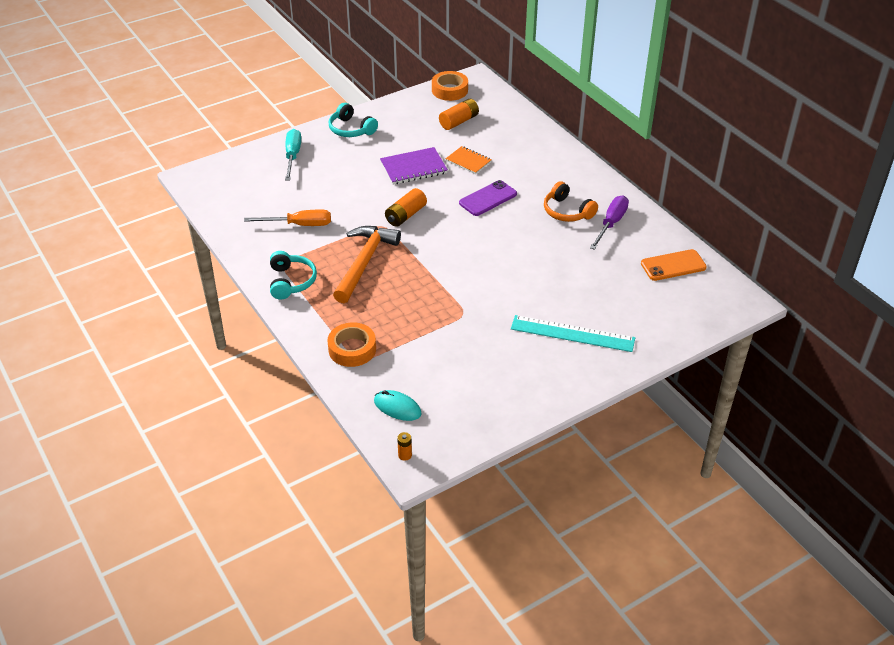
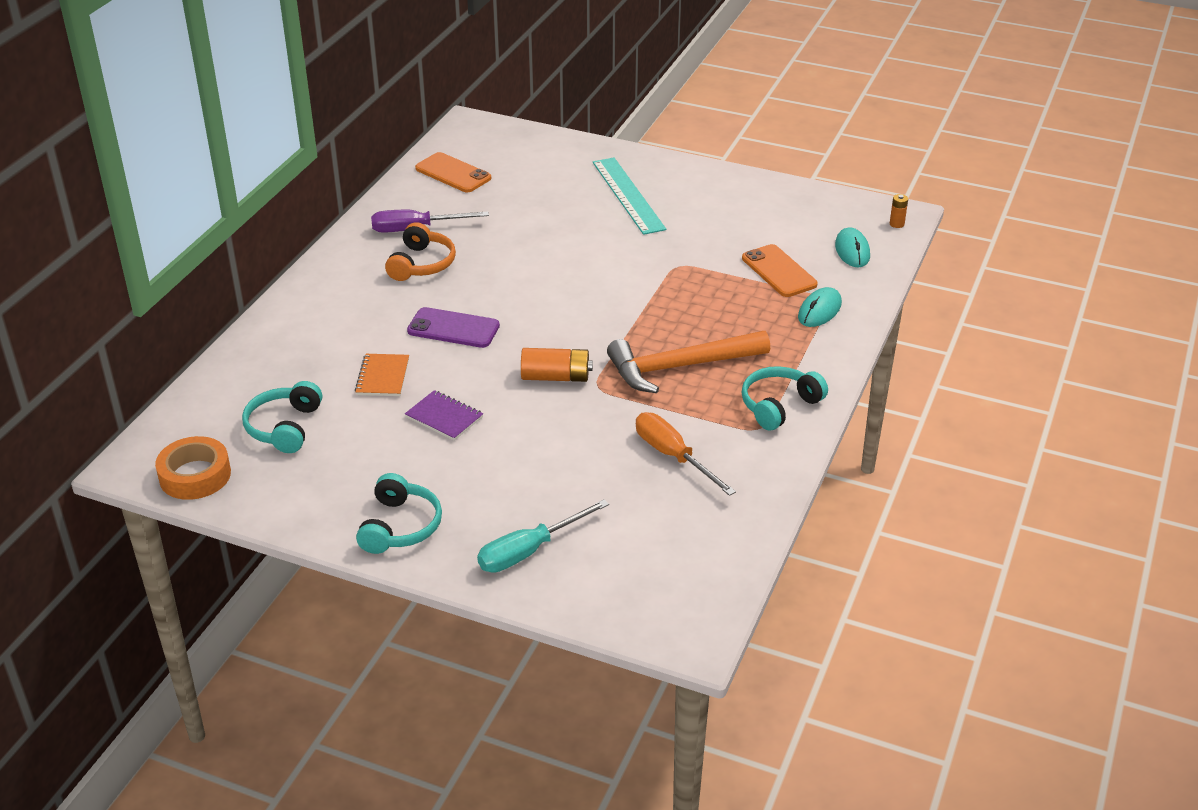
camera: 125 degrees left, 5 degrees down
(352, 349) = (819, 310): orange tape -> turquoise mouse
(411, 355) = (778, 271): none -> orange phone
(413, 168) = (444, 417): purple notebook -> purple notebook, size x0.66
(459, 121) = (284, 427): orange battery -> turquoise headphones

